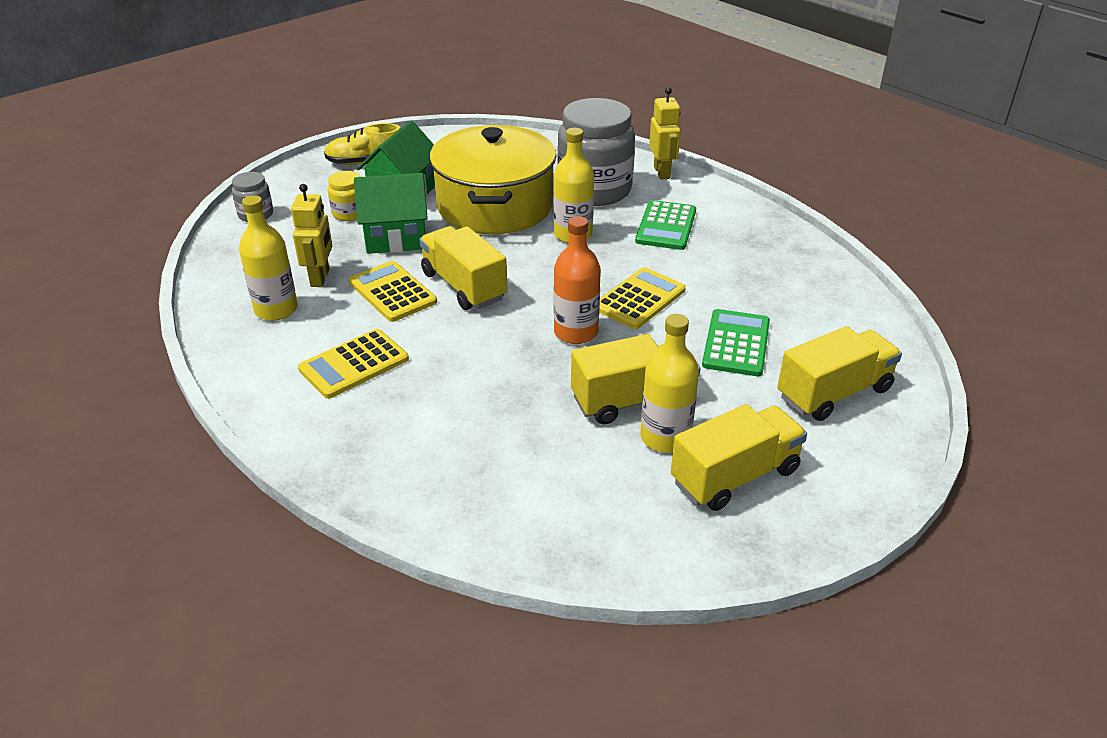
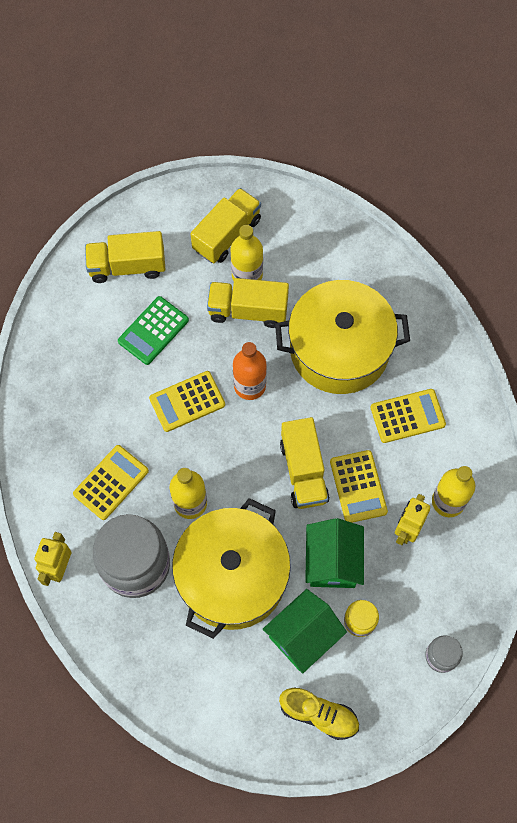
camera: 155 degrees left, 30 degrees up
(396, 238) = (332, 562): green house -> green house turned 75 degrees clockwise
(480, 400) = (339, 349): none -> yellow pot
(666, 226) = (111, 482): green calculator -> yellow calculator
(735, 476) = (227, 235): yellow truck -> yellow truck turned 135 degrees clockwise

